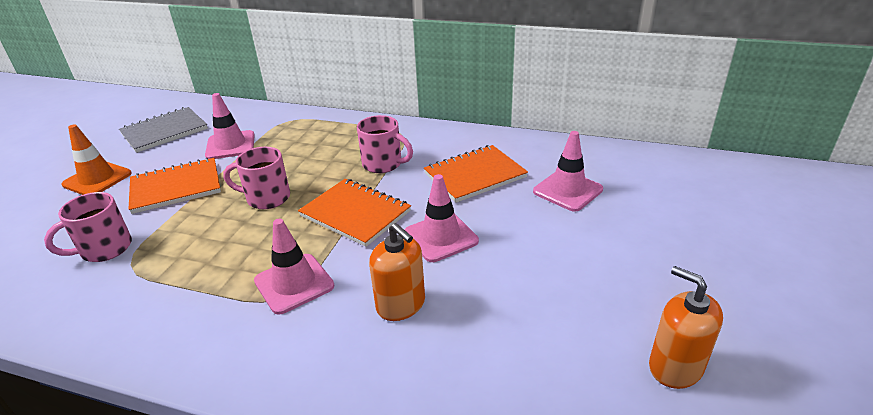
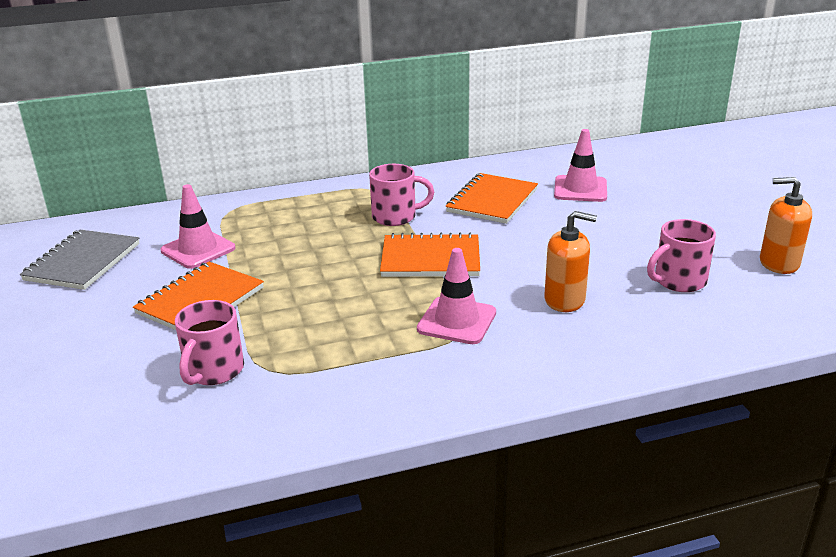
camera: 35 degrees left, 5 degrees down
(97, 179) = (78, 327): orange traffic cone -> none
(267, 198) = (322, 276): pink mug -> pink mug (678, 281)
(441, 237) = (529, 250): pink traffic cone -> none

